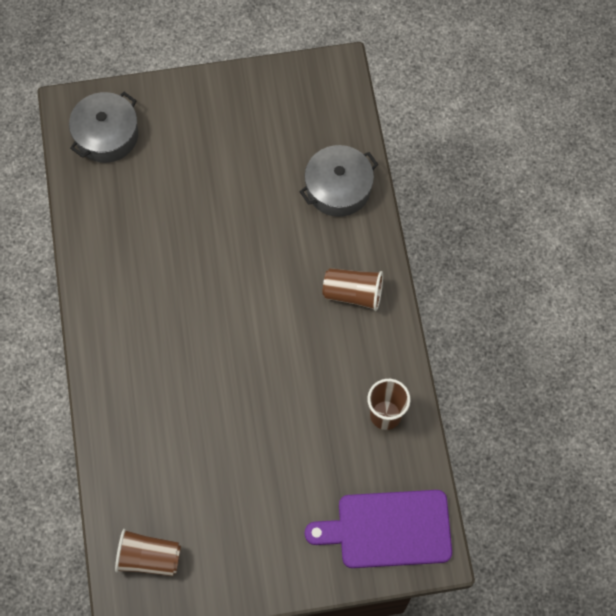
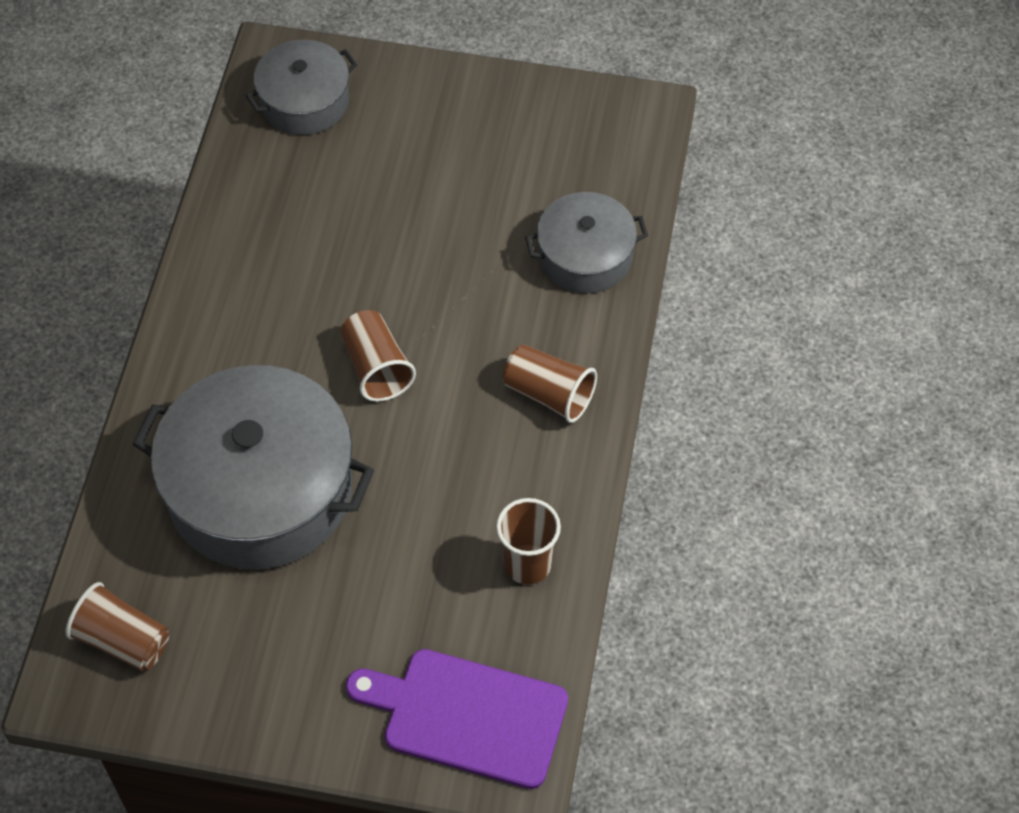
camera: 20 degrees right, 10 degrees down
(194, 423) = (260, 489): none -> grey pot
(234, 313) = (376, 367): none -> brown cup

